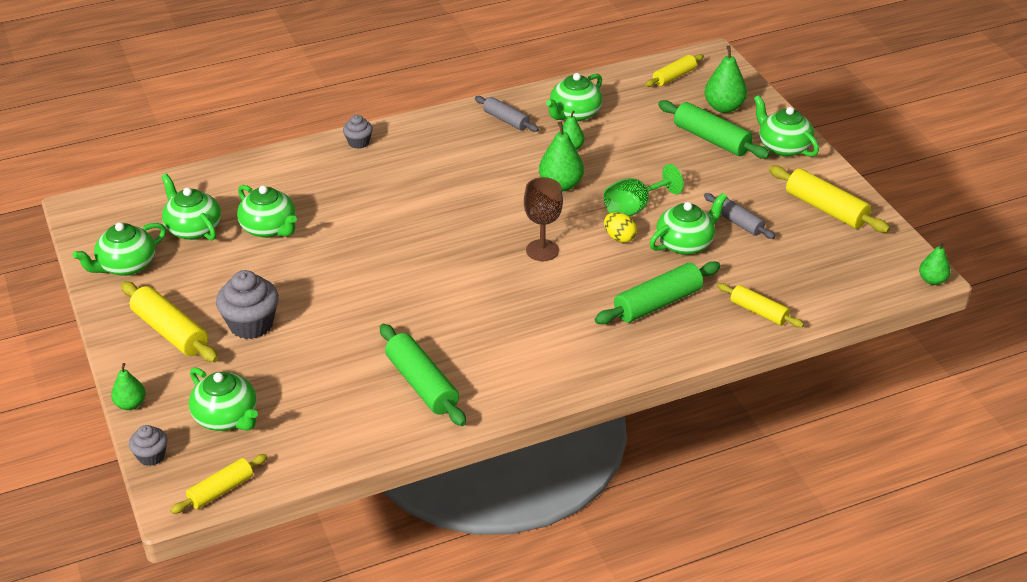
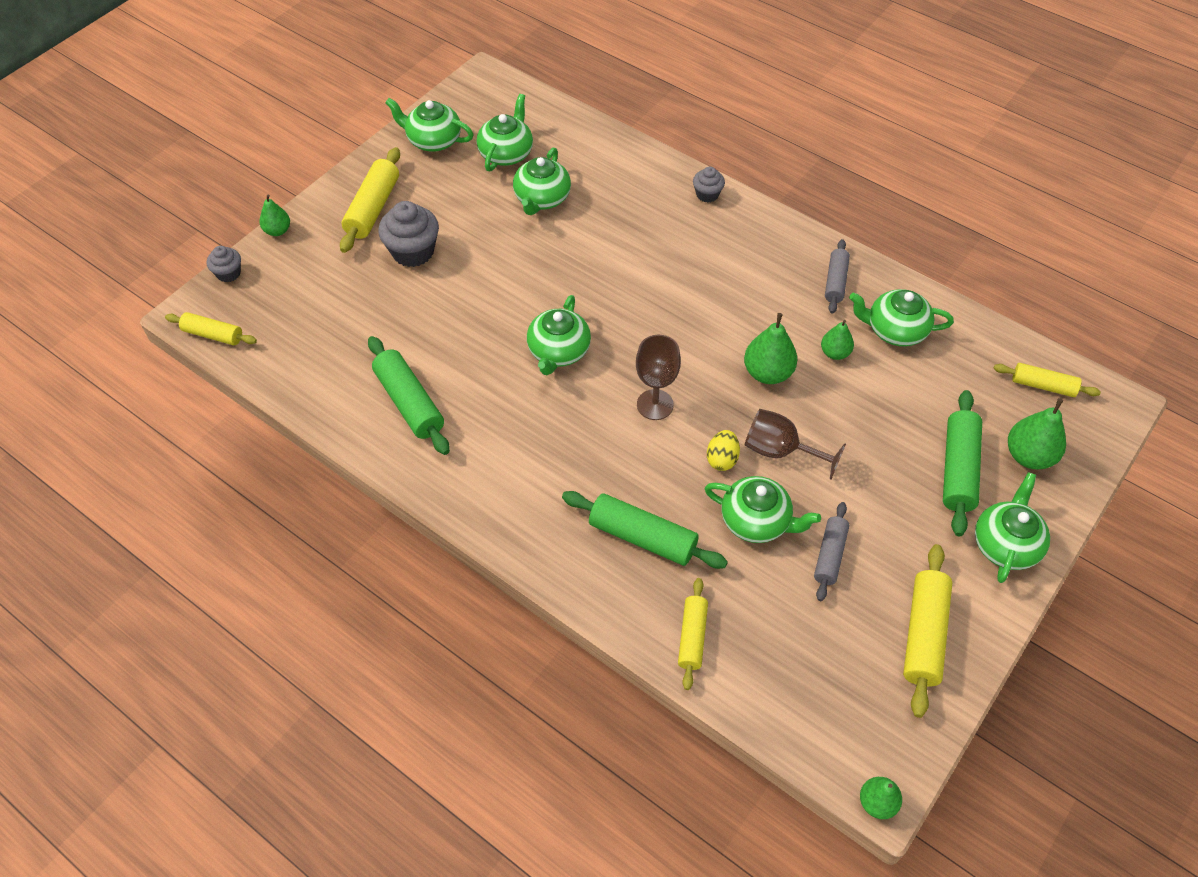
camera: 60 degrees right, 15 degrees up
(226, 417) = (295, 295): green teapot -> green teapot (558, 352)
(421, 384) = (409, 403): green rolling pin -> green rolling pin turned 60 degrees counterclockwise
(634, 208) = (780, 451): green goblet -> brown goblet

